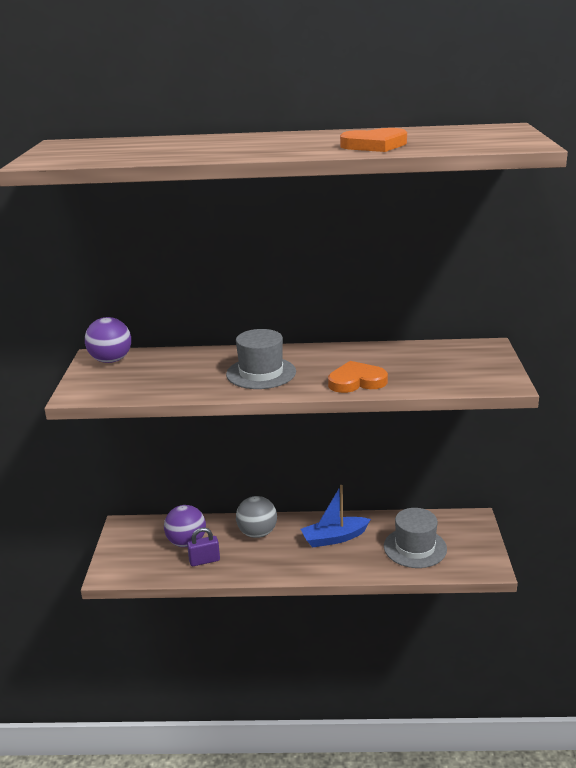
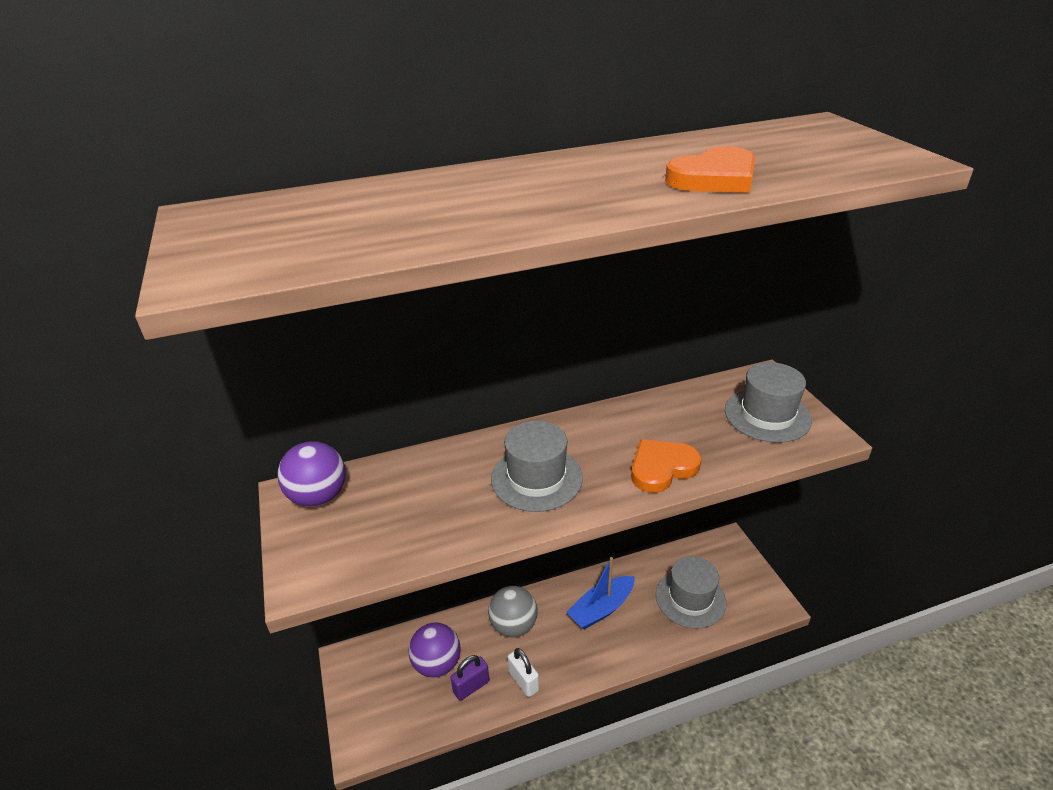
camera: 20 degrees left, 10 degrees up
(246, 566) = (523, 681): none -> white padlock
(468, 366) = (767, 415): none -> grey hat

